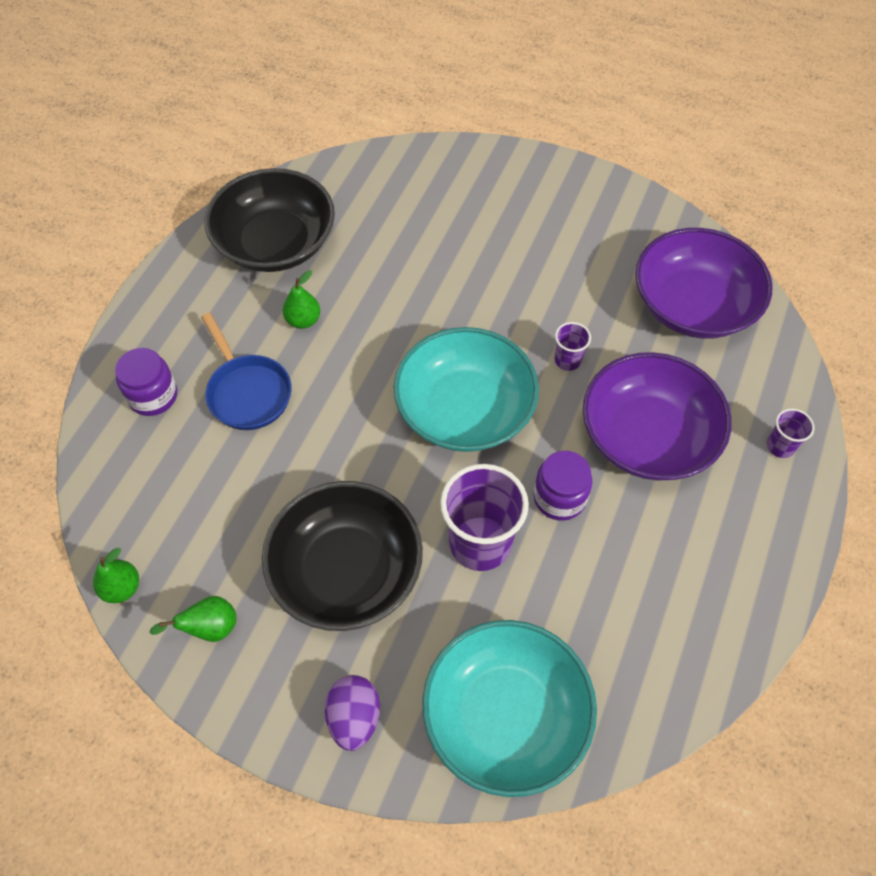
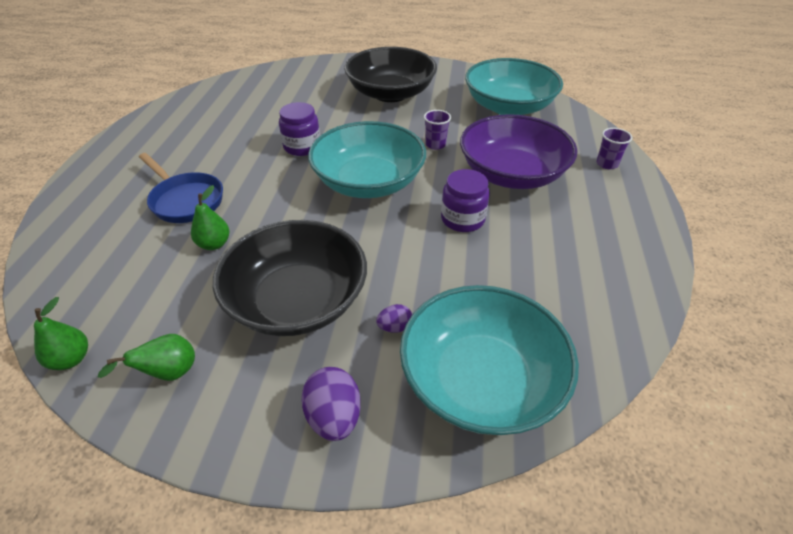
camera: 15 degrees left, 15 degrees down
(153, 396) = (100, 216): purple jar -> purple jar (302, 147)
(275, 243) = (197, 118): black bowl -> black bowl (390, 93)
(303, 320) = (226, 154): green pear -> green pear (214, 244)
(438, 631) = (395, 327): none -> purple egg
(480, 543) = (410, 259): purple cup -> none
(693, 305) = (508, 107): purple bowl -> turquoise bowl

